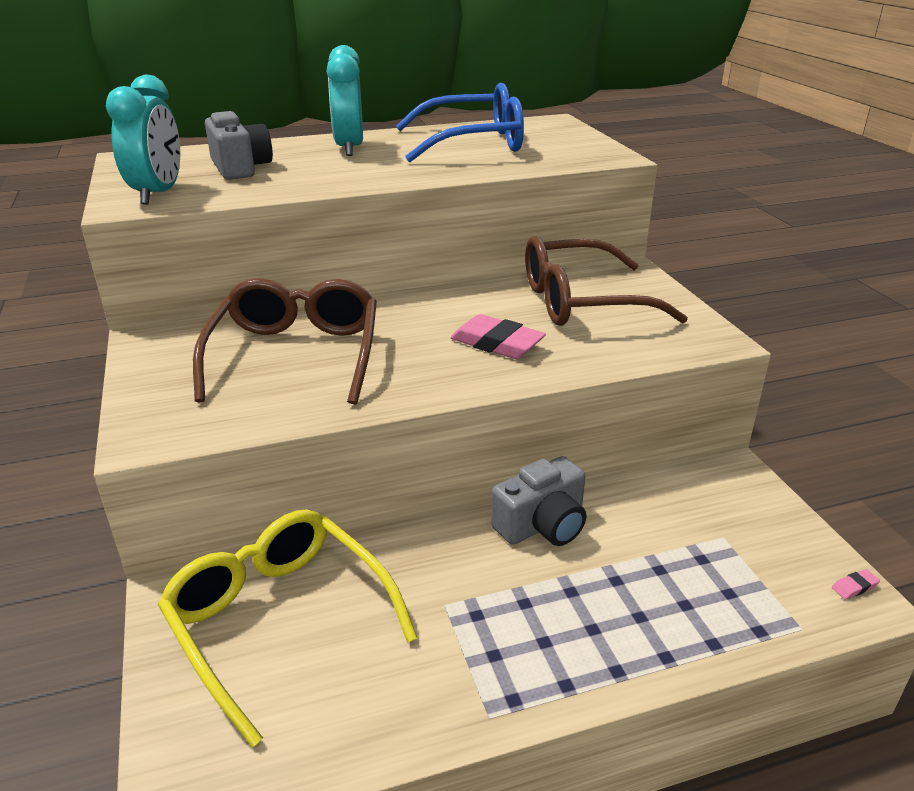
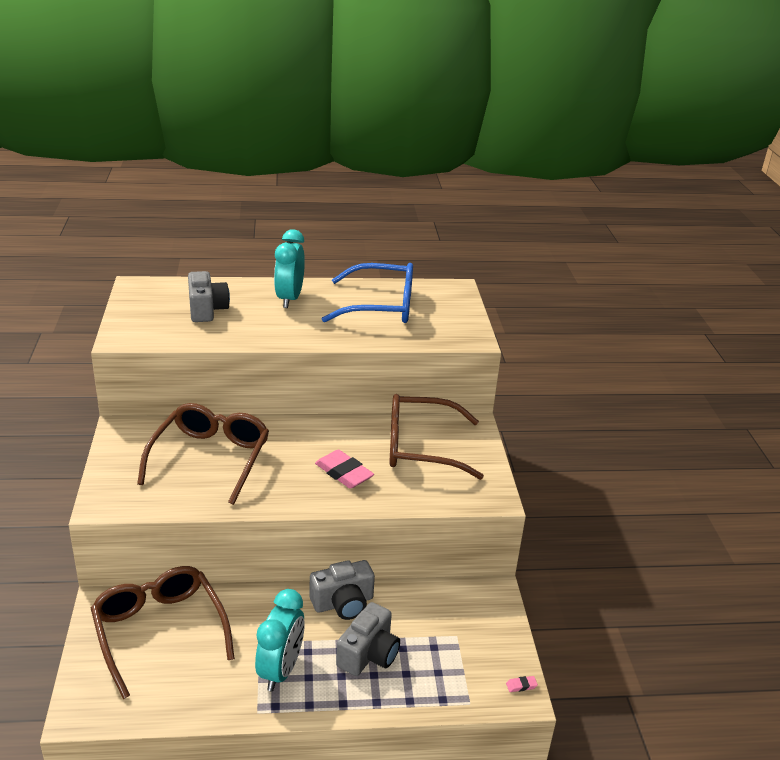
camera: 10 degrees right, 0 degrees up
(158, 194) = (145, 330): turquoise clock -> turquoise clock (280, 670)
(280, 621) = (159, 631): yellow glasses -> brown glasses
(616, 588) = (368, 654): none -> grey camera

